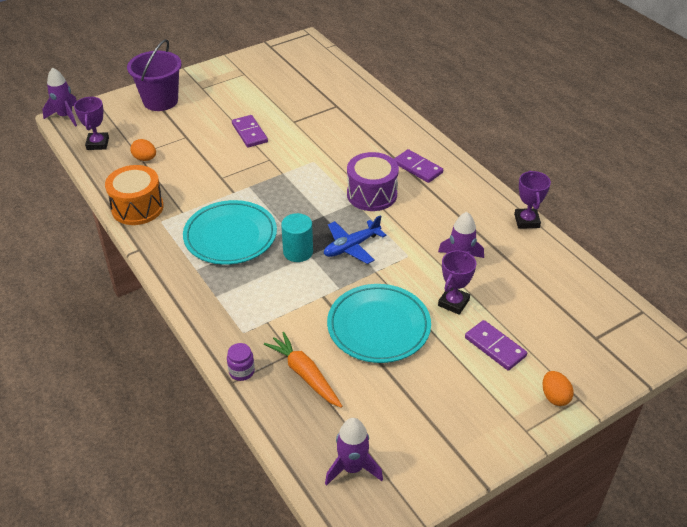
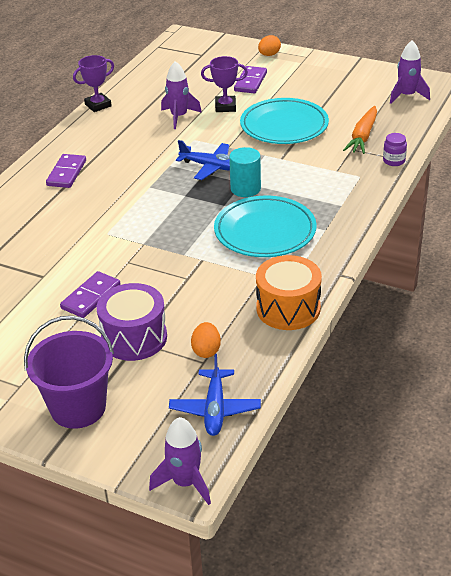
camera: 120 degrees left, 5 degrees down
(97, 144) = (215, 409): purple trophy -> blue plane
(372, 194) = (129, 182): purple drum -> purple drum (134, 337)

